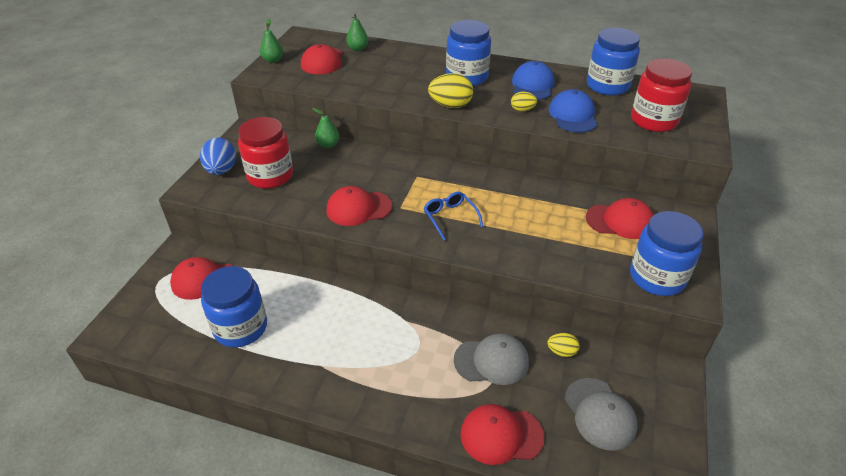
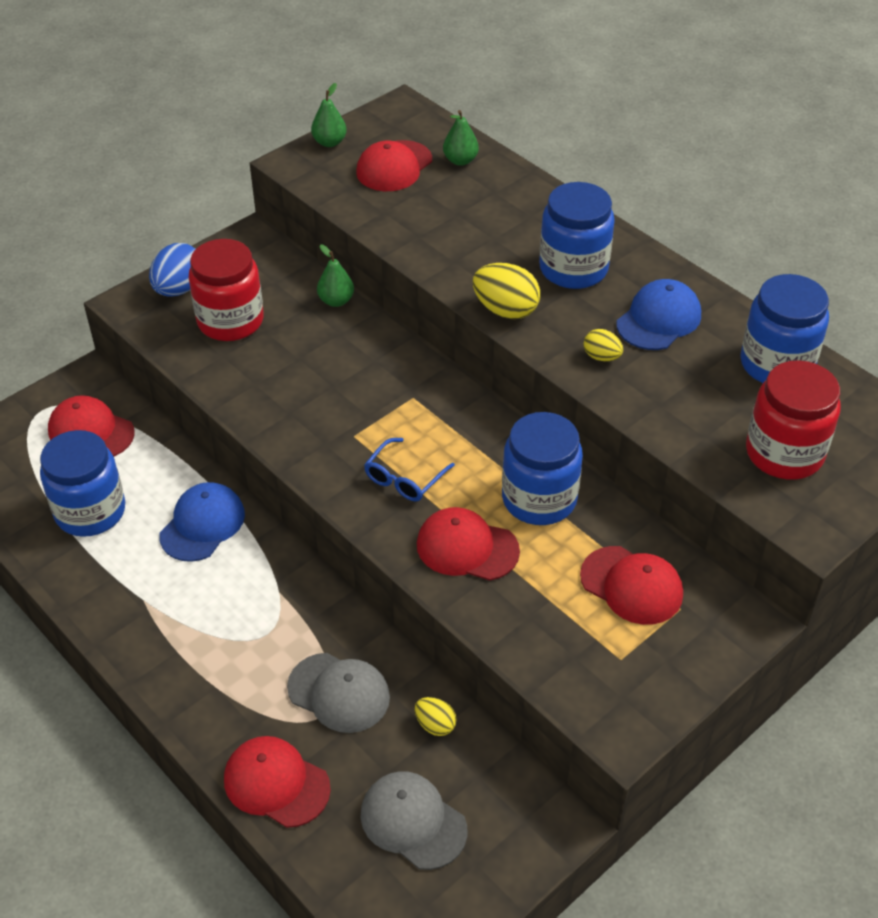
camera: 30 degrees right, 5 degrees up
(358, 208) = (301, 415): red cap -> red cap (467, 548)
(450, 218) = (404, 478): blue glasses -> blue glasses turned 150 degrees counterclockwise
(573, 115) = (667, 395): blue cap -> blue cap (202, 524)
(600, 413) = (413, 821): grey cap -> grey cap turned 120 degrees clockwise
(657, 277) = (601, 686): blue jar -> blue jar (539, 499)

